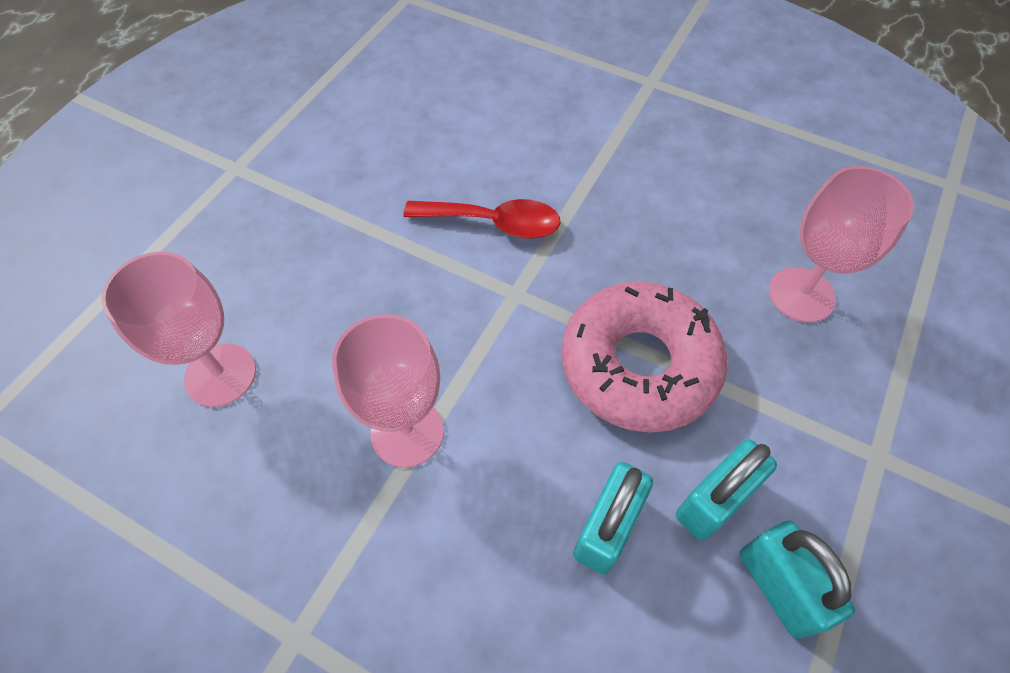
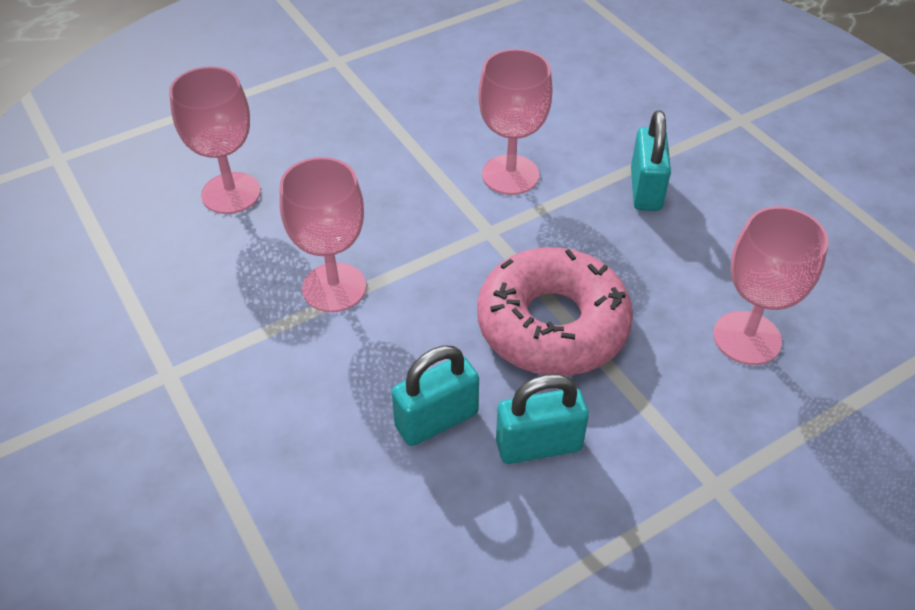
camera: 30 degrees right, 10 degrees down
(494, 223) = (510, 175): red spoon -> pink goblet
(778, 587) = (544, 527): turquoise padlock -> turquoise padlock (645, 189)

